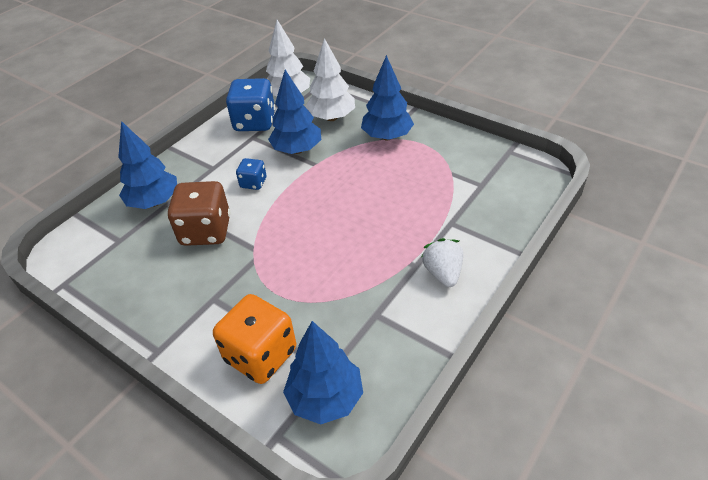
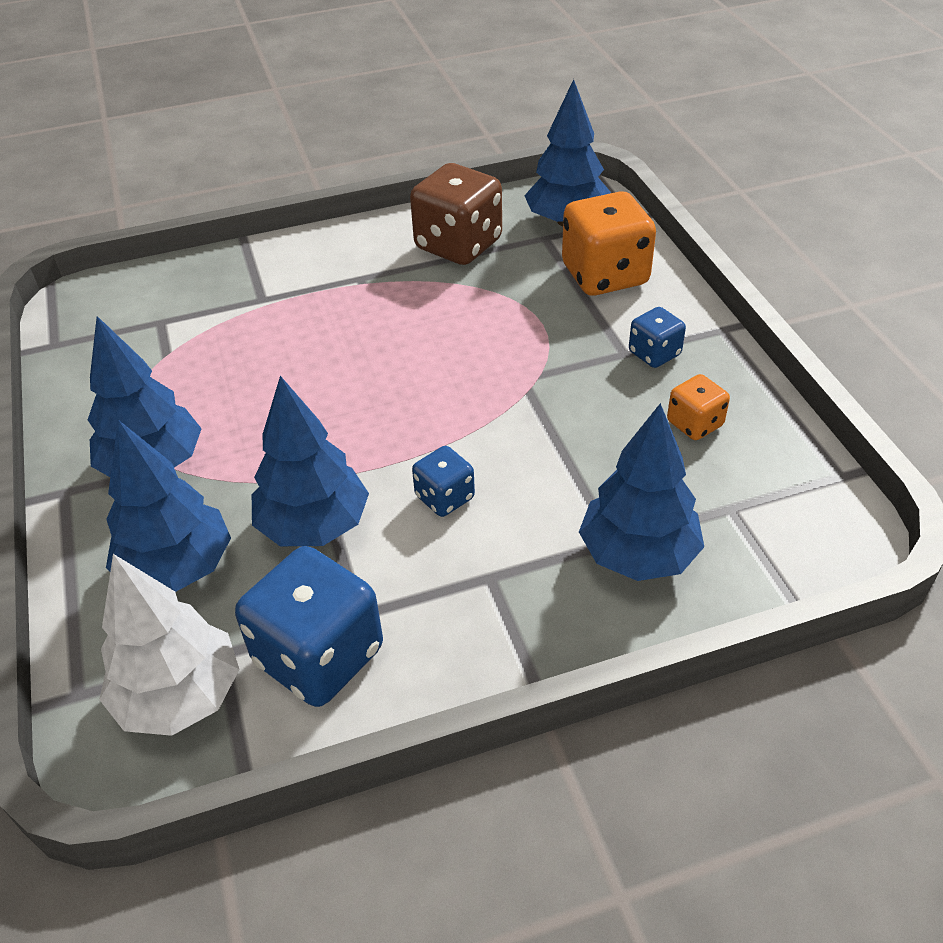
camera: 145 degrees left, 0 degrees up
(151, 274) = (694, 424): none -> orange dice
(194, 307) = (654, 353): none -> blue dice
(206, 231) = (579, 449): brown dice -> brown dice (458, 245)
(332, 117) = (177, 568): white tree -> blue tree
(443, 273) = (343, 258): white strawberry -> none

